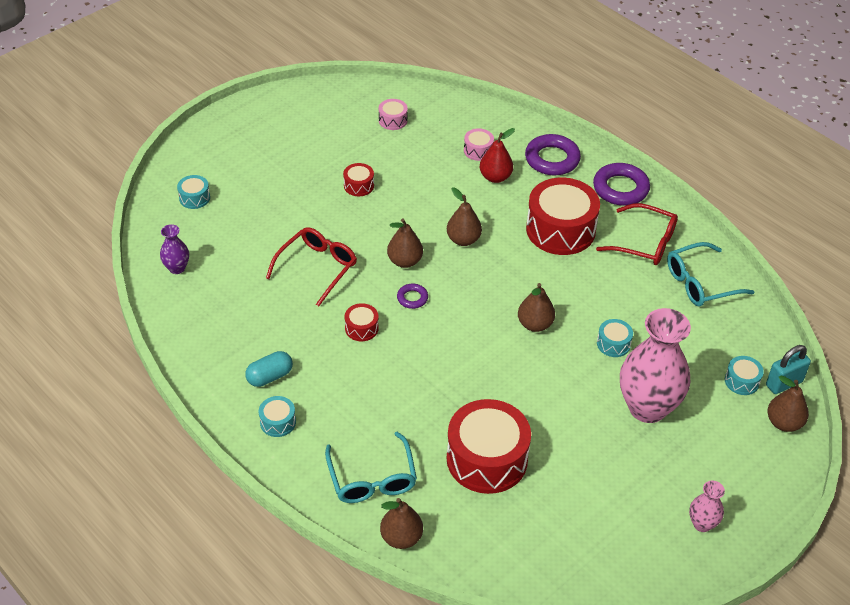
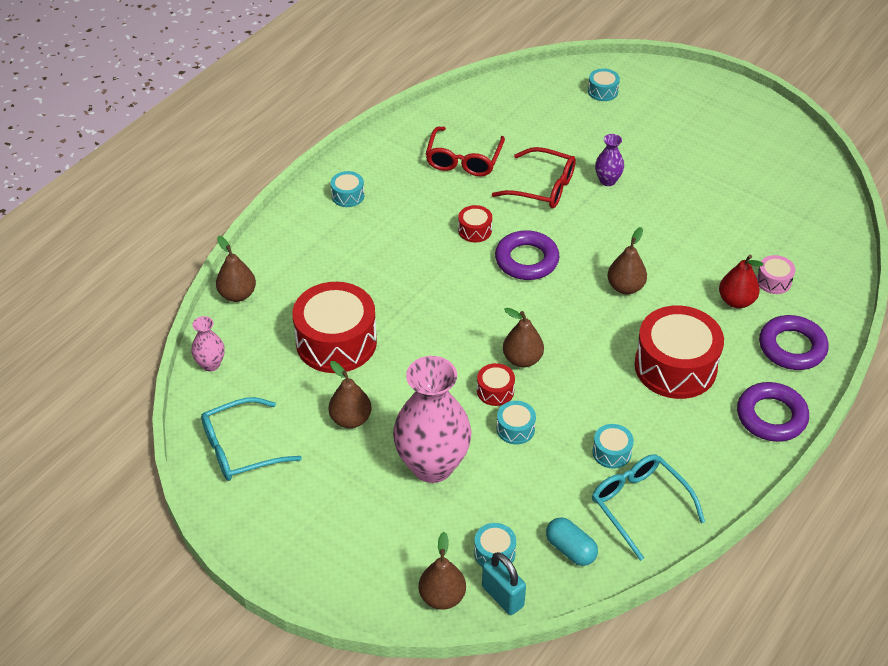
camera: 80 degrees right, 0 degrees up
(177, 268) = (509, 100): purple vase -> purple vase (607, 180)
(270, 376) = (398, 181): turquoise capsule -> turquoise capsule (570, 549)
(359, 186) = (671, 196): red drum -> red drum (495, 391)
(372, 479) = (298, 266): turquoise glasses -> turquoise glasses (240, 449)
(393, 120) = (787, 206): pink drum -> none
(405, 261) = (576, 247): brown pear -> brown pear (350, 419)
(412, 298) = (526, 260): purple ring -> purple ring, size x1.96
(645, 243) = (686, 447): red glasses -> red glasses (463, 160)
(646, 288) = (611, 452): none -> turquoise drum
(702, 524) = (288, 522): pink vase -> pink vase (211, 364)

